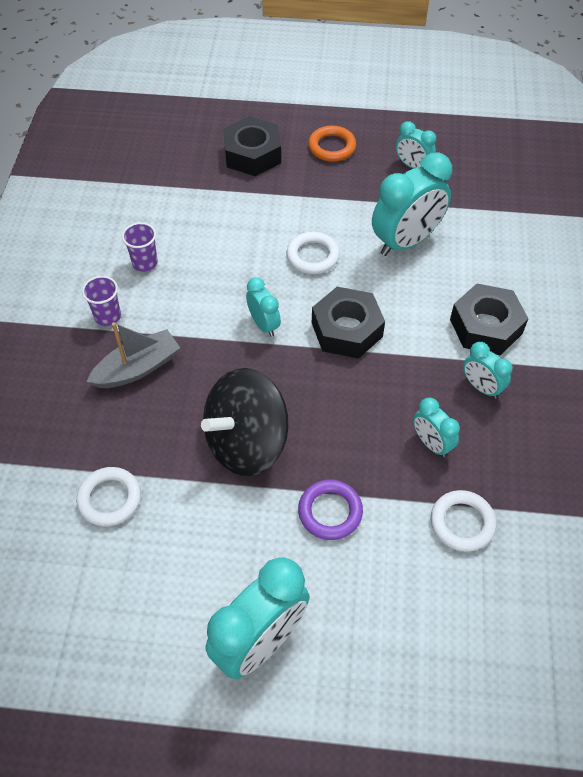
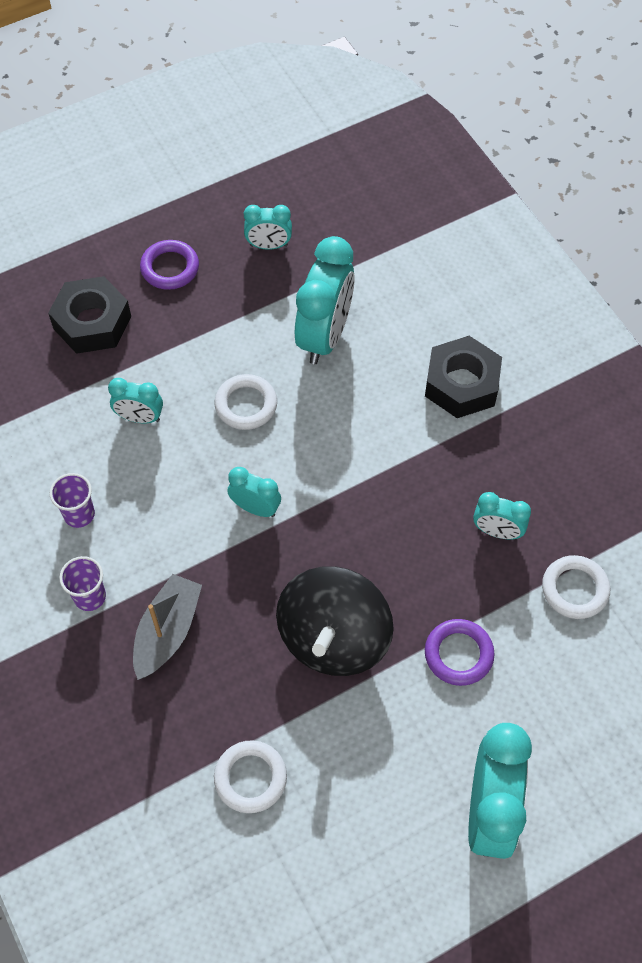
camera: 35 degrees left, 5 degrees up
(332, 147) = (170, 268): orange ring -> purple ring
(346, 329) = (338, 464): black nut -> none
(481, 387) = (500, 448): turquoise clock -> turquoise clock (140, 418)

